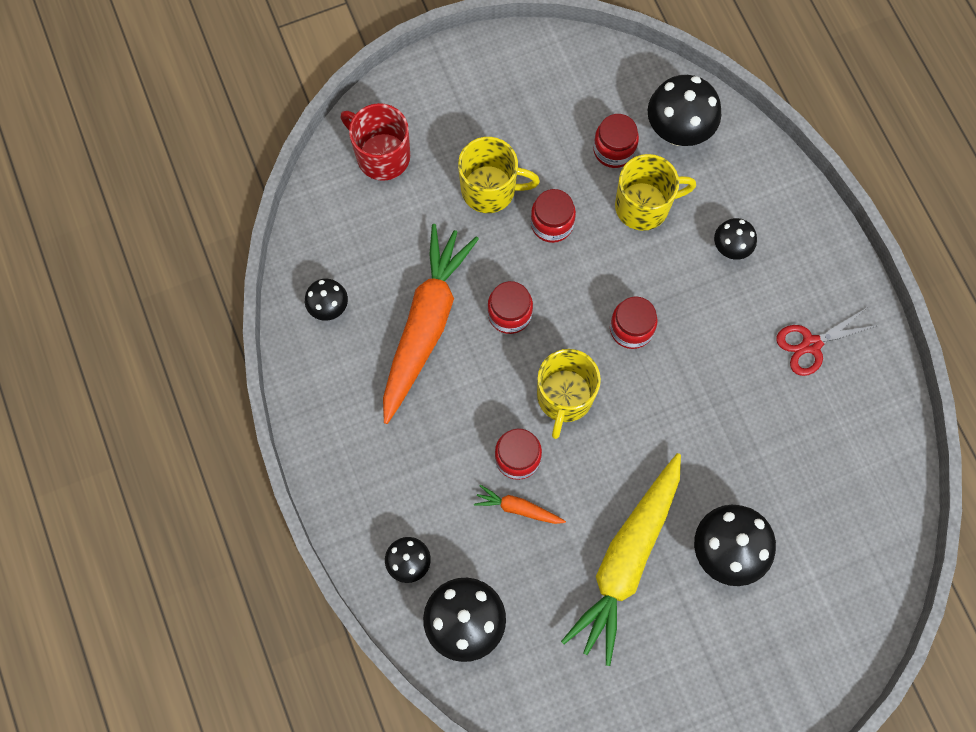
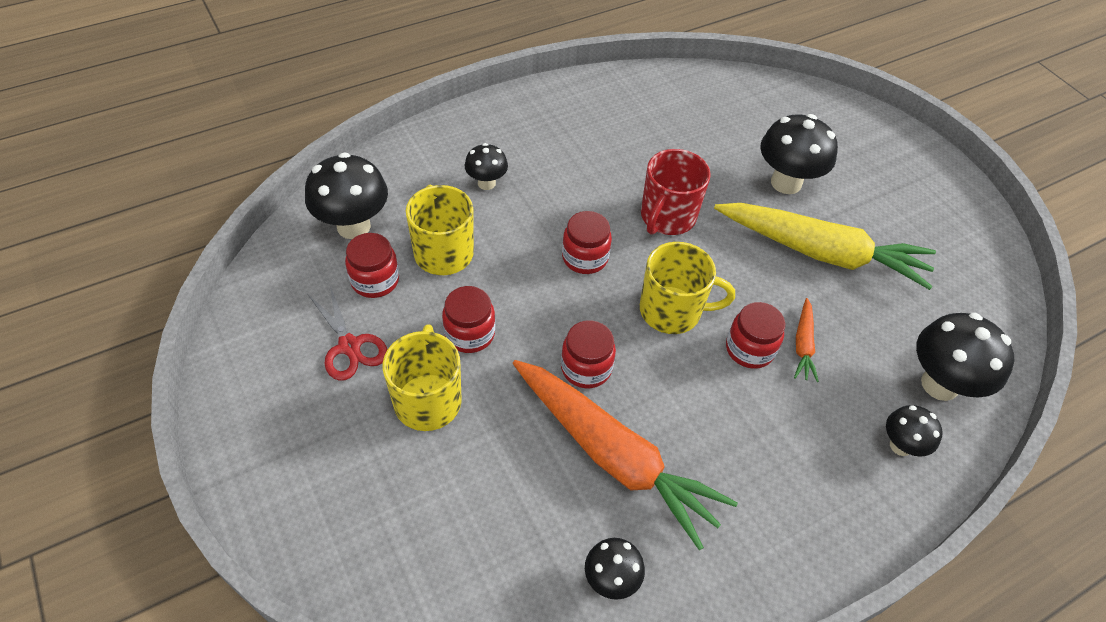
camera: 100 degrees left, 20 degrees down
(381, 155) = (380, 536): red mug -> red mug (667, 217)
(425, 324) = (614, 456): orange carrot -> orange carrot turned 150 degrees counterclockwise
(811, 344) = (577, 128): red scissors -> red scissors (349, 346)

